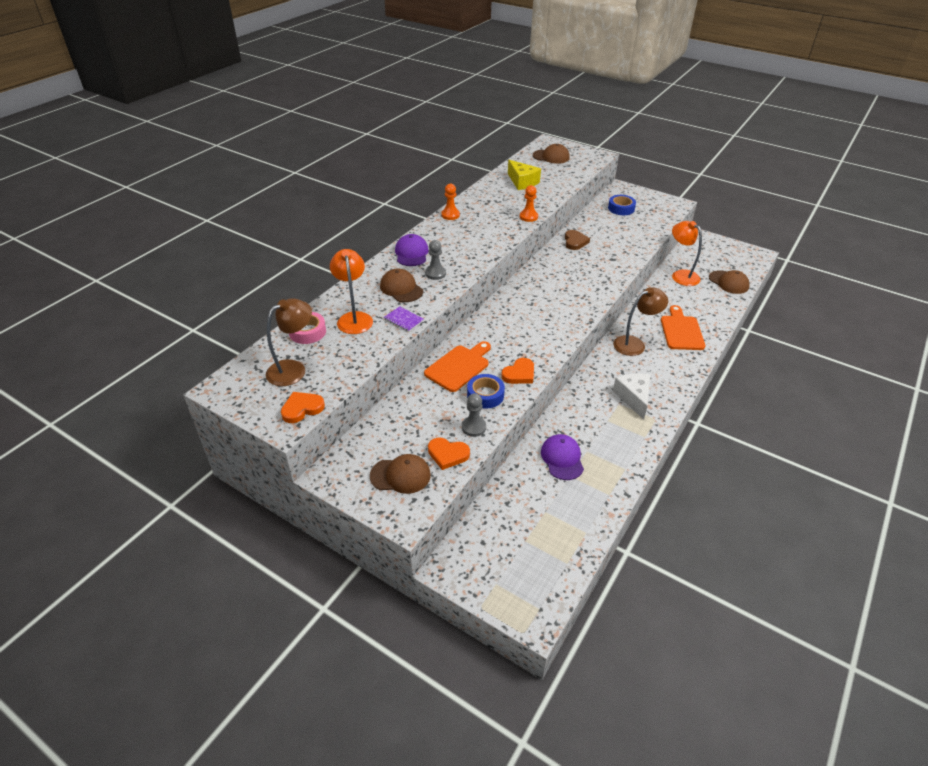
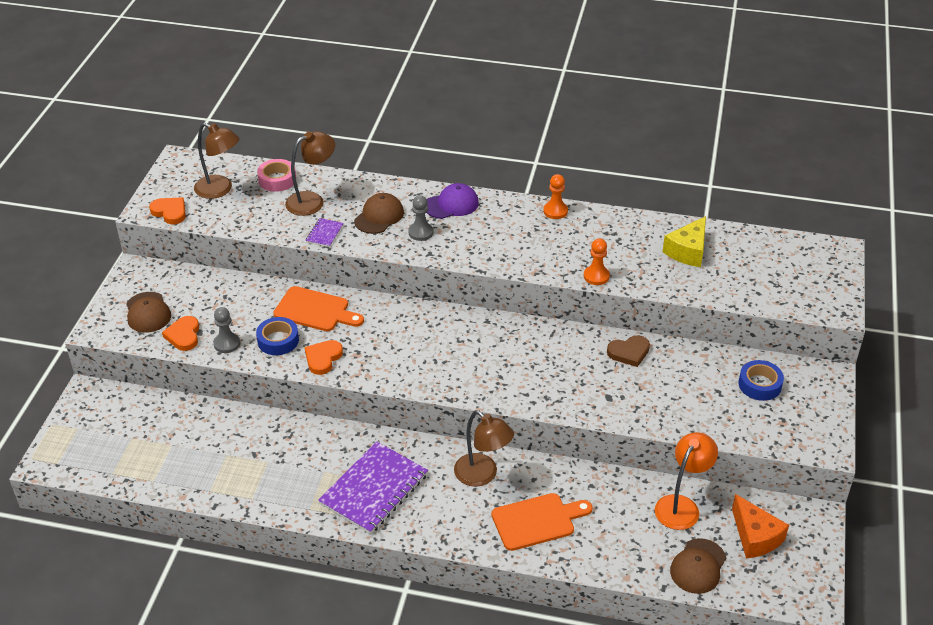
camera: 70 degrees right, 0 degrees up
(354, 318) = (312, 201): orange lamp -> brown lamp
(519, 374) = (323, 358): orange heart -> orange heart turned 90 degrees clockwise
(551, 156) = (789, 262): brown cap -> none
(562, 458) = (249, 443): purple cap -> none
(633, 398) = (374, 489): white cheese -> purple notebook
(710, 258) = (755, 537): none -> orange cheese

